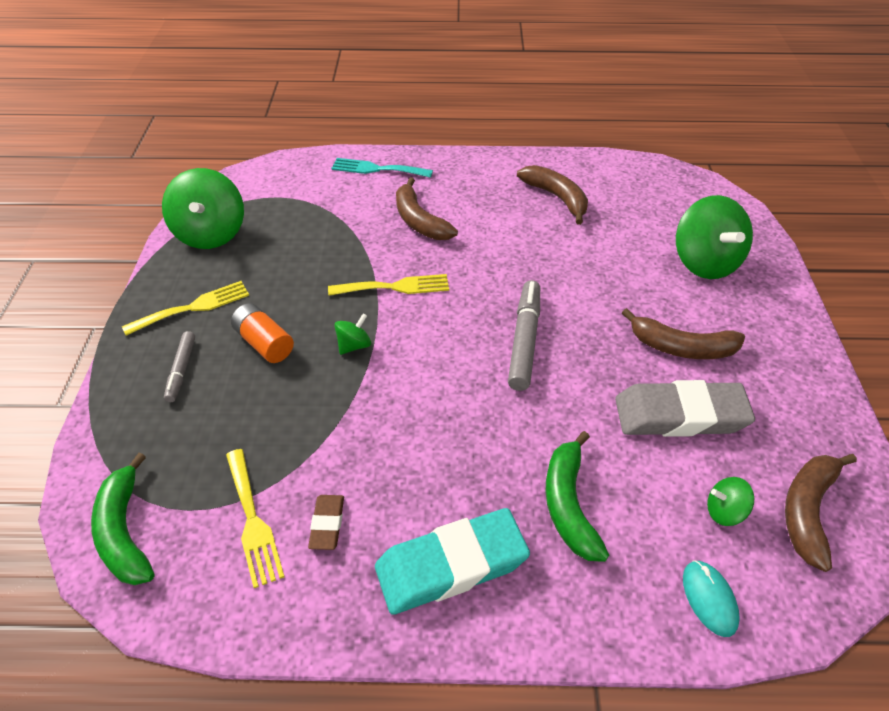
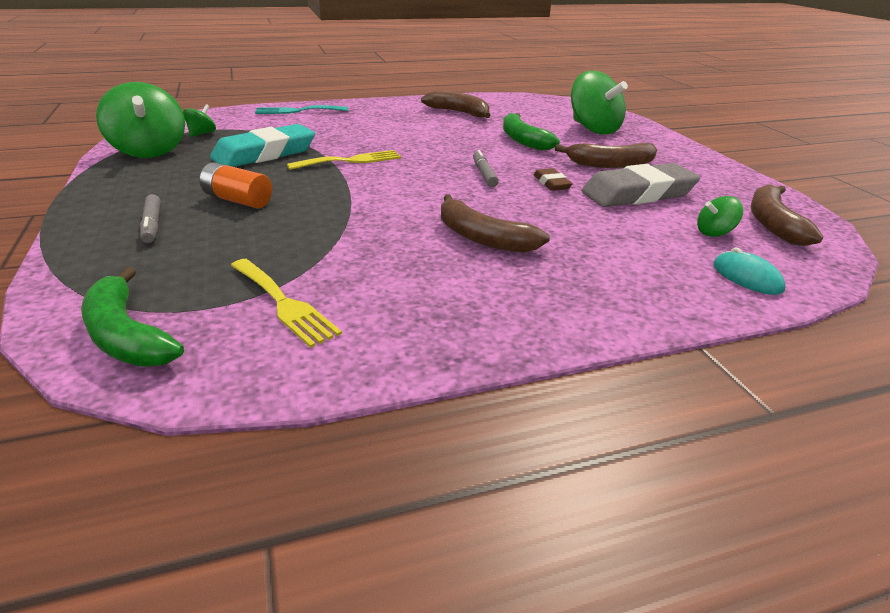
camera: 20 degrees left, 15 degrees down
(193, 307) = (149, 189): yellow fork -> none
(327, 524) = (368, 293): brown eraser -> brown eraser (551, 183)
(354, 345) = (331, 192): green spinning top -> green spinning top (202, 134)
(419, 220) = (351, 130): brown banana -> brown banana (482, 238)
(451, 565) = (511, 297): turquoise eraser -> turquoise eraser (265, 154)
(524, 340) = (484, 174): grey marker -> grey marker, size x0.60
(569, 504) = (589, 247): green banana -> green banana (522, 140)

